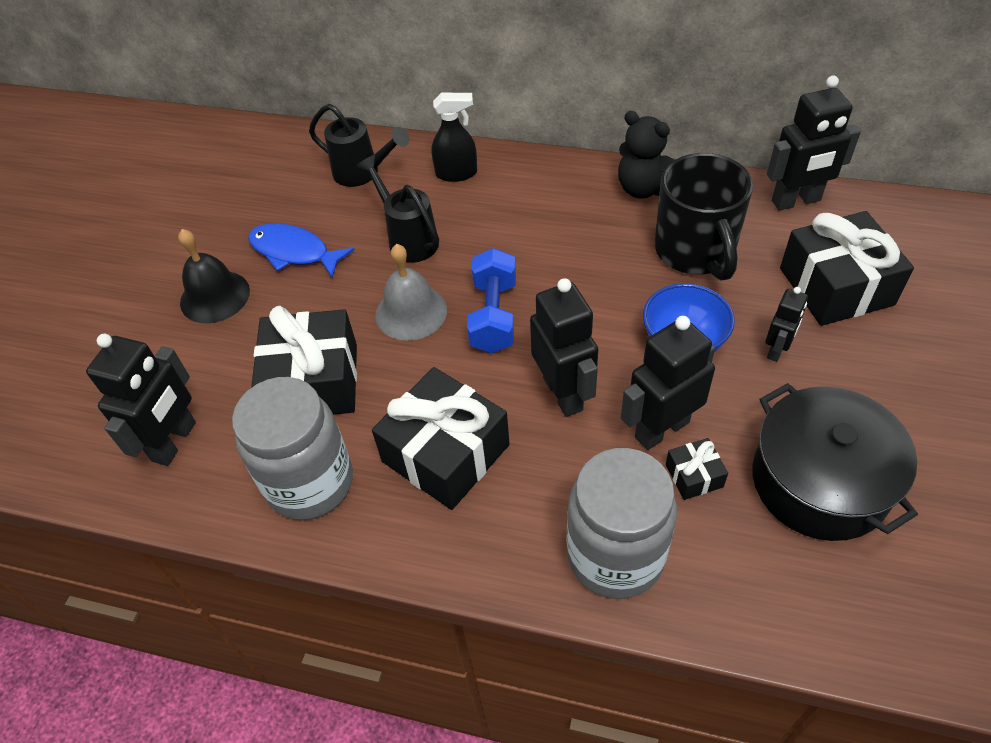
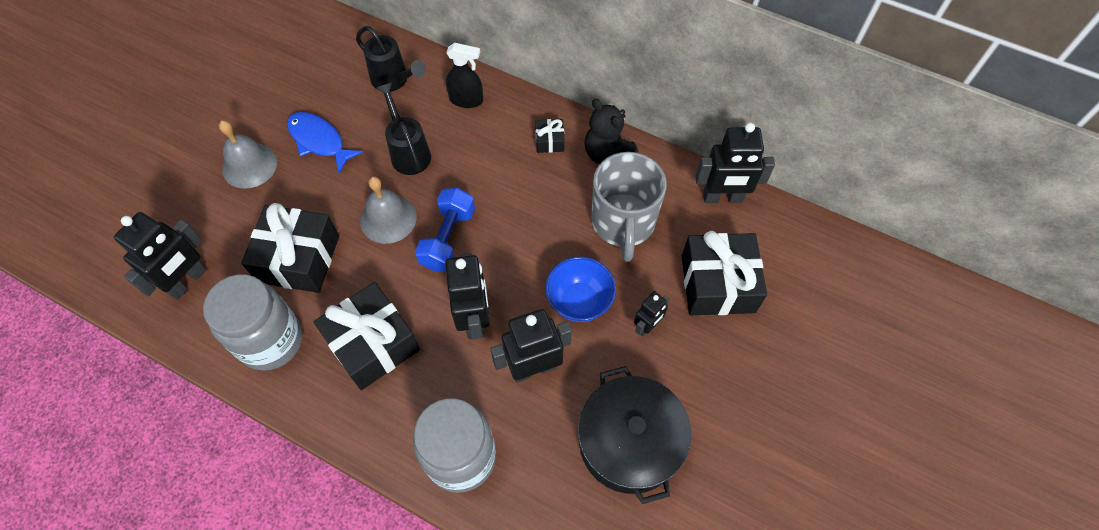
camera: 10 degrees right, 10 degrees up
(215, 296) = (249, 165): black bell -> grey bell
(694, 476) = (541, 412): black gift -> black gift (549, 141)
(695, 251) = (623, 223): black mug -> grey mug

